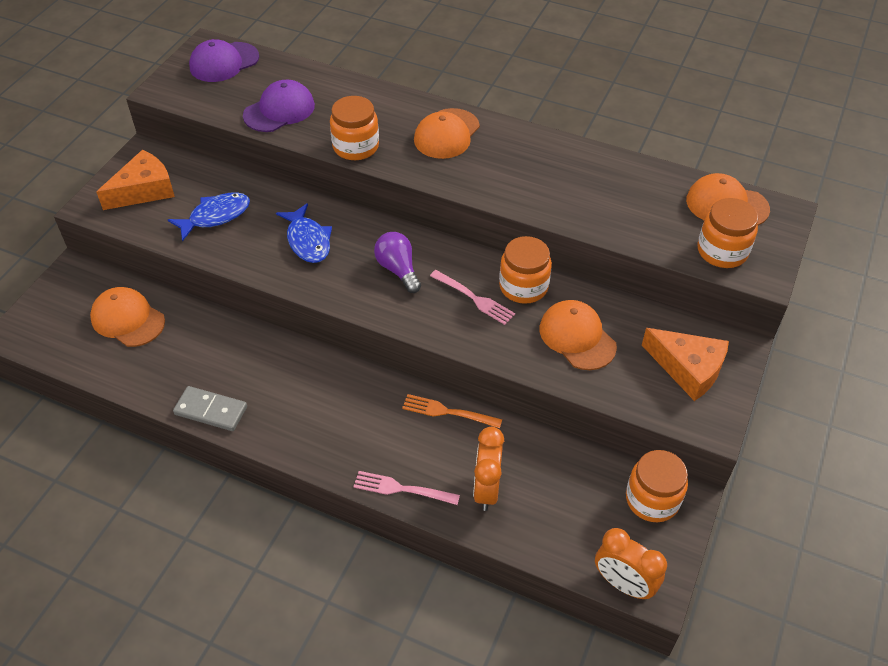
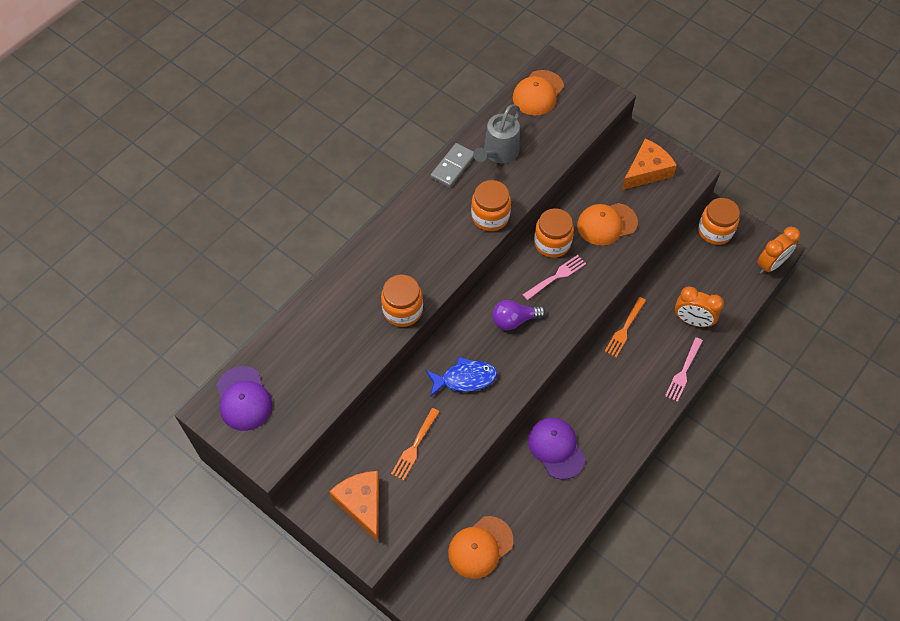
camera: 75 degrees left, 10 degrees up
(211, 411) = (591, 489): grey domino -> grey domino (453, 167)
(215, 216) = (415, 446): blue fish -> orange fork
(279, 110) = (334, 361): purple cap -> purple cap (556, 448)
(446, 134) = (407, 242): orange cap -> none
(609, 185) = (498, 153): none -> grey watering can
(722, 251) = (581, 111): orange jar -> orange jar (490, 216)

